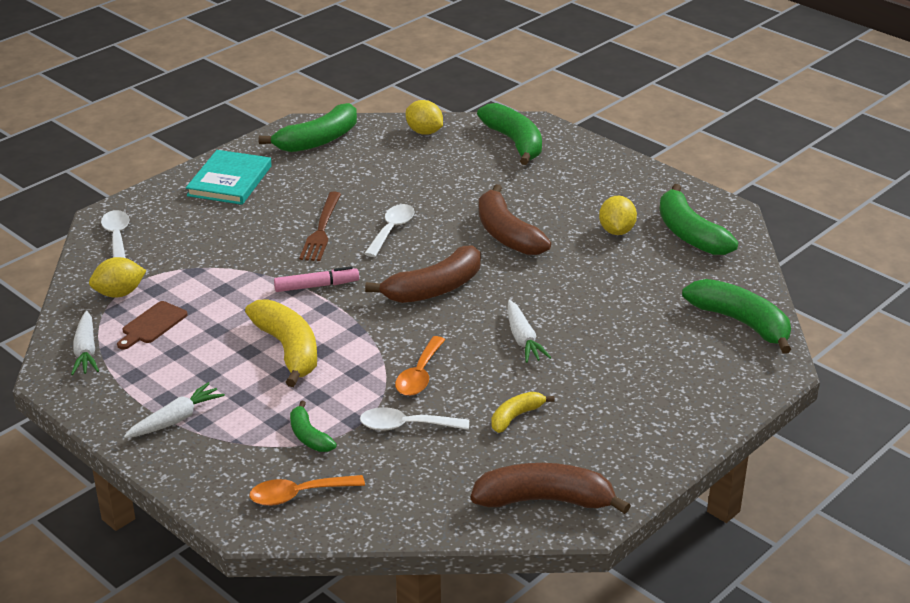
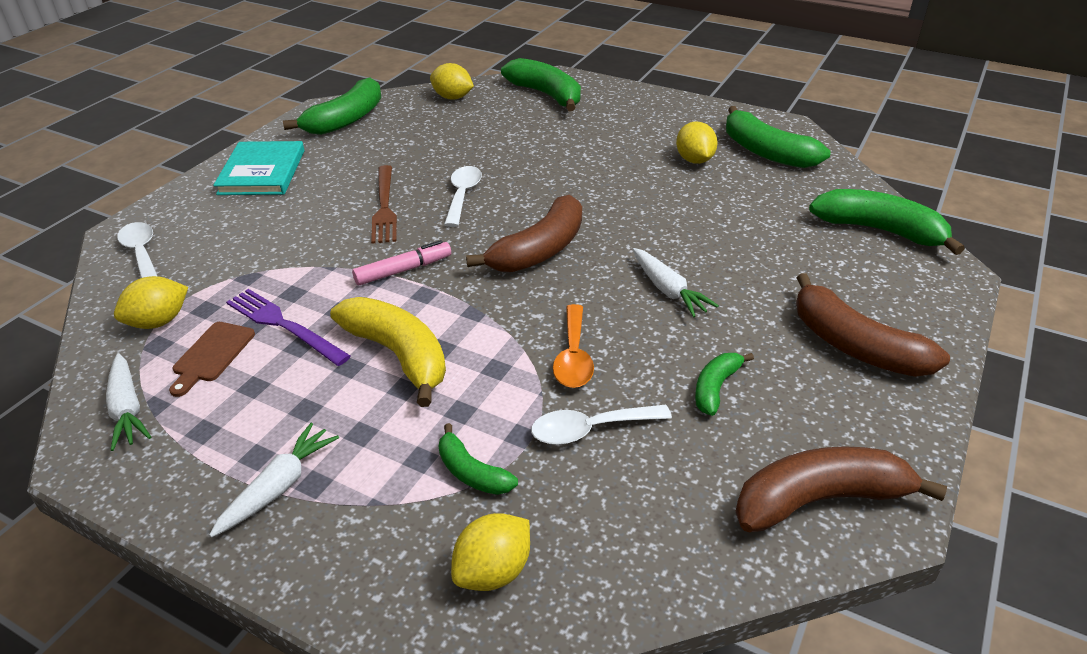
camera: 15 degrees left, 5 degrees up
(210, 312) = (284, 325): none -> purple fork
(298, 495) = (493, 571): orange spoon -> yellow lemon
(506, 234) = (586, 180): brown banana -> brown banana (854, 345)
(516, 416) = (715, 388): yellow banana -> green banana

